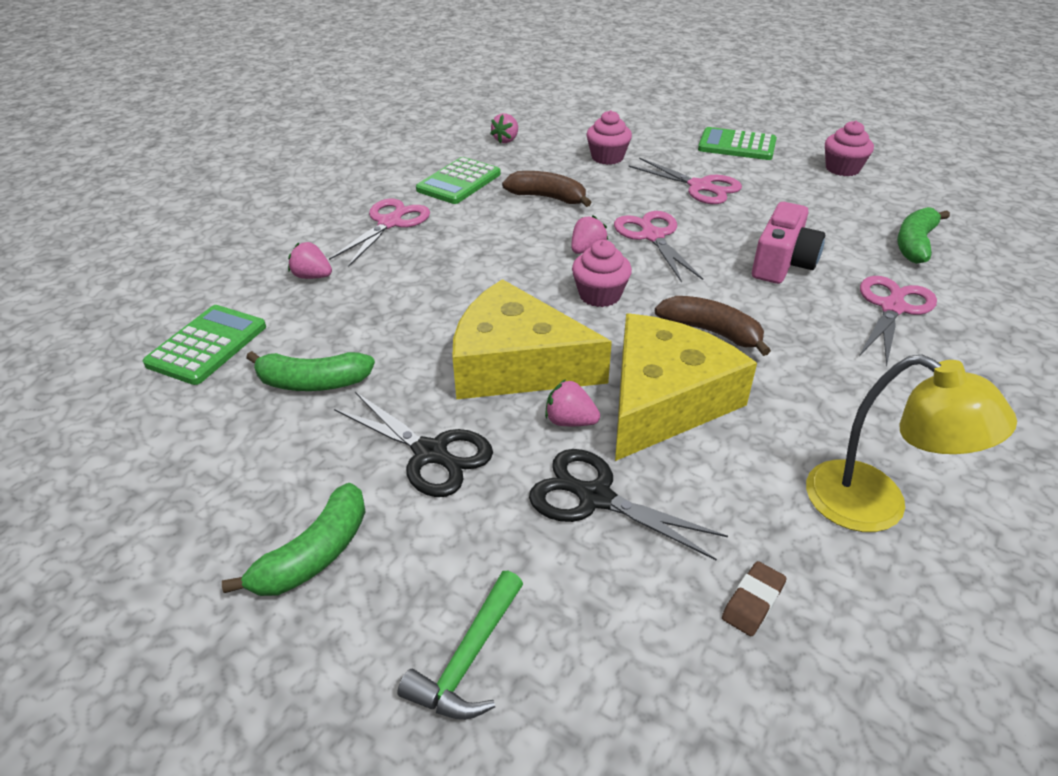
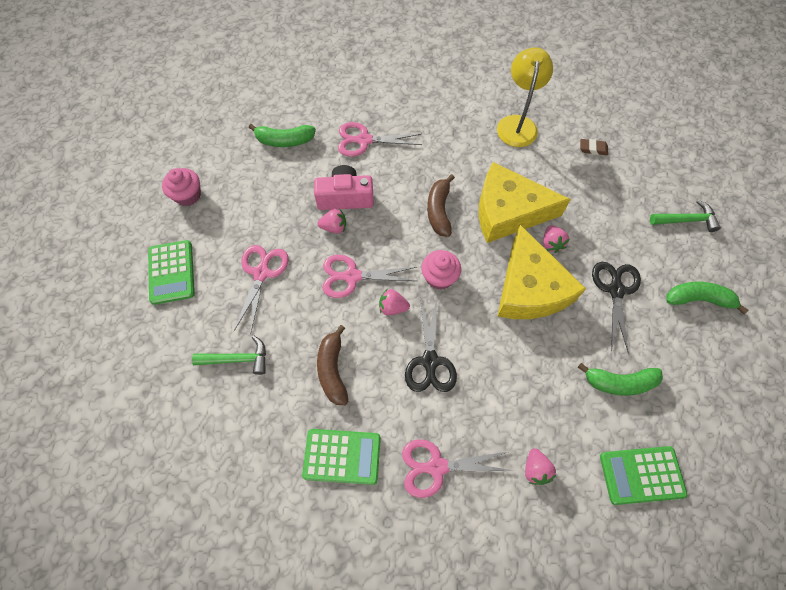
camera: 120 degrees left, 25 degrees up
(312, 382) = (619, 382): green banana -> green banana turned 120 degrees clockwise
(506, 140) = (238, 466): pink strawberry -> pink strawberry (334, 227)
(594, 497) = (587, 214): black scissors -> black scissors (430, 361)
(607, 157) = (238, 359): pink cupcake -> green hammer
(652, 236) = (351, 276): pink scissors -> pink scissors turned 45 degrees clockwise

